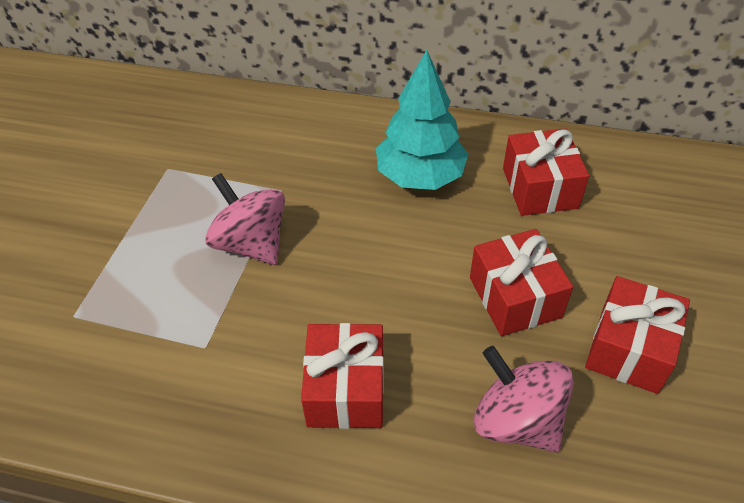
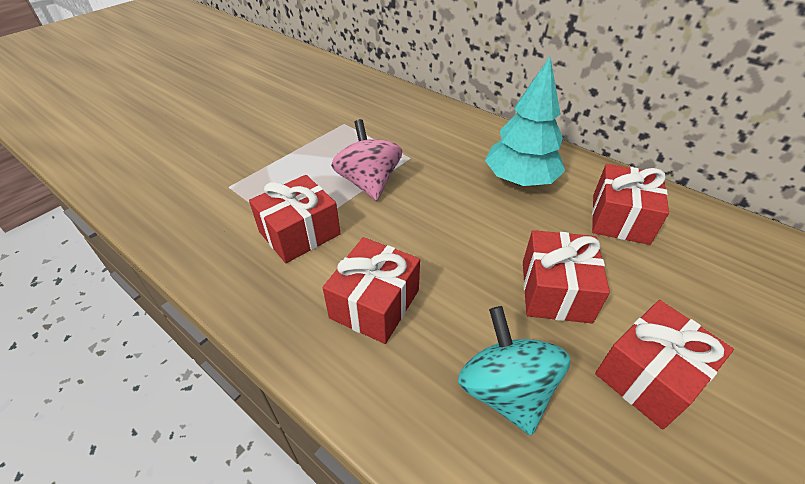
camera: 25 degrees right, 5 degrees down
(209, 342) = (299, 233): none -> red gift
(517, 421) = (505, 390): pink spinning top -> turquoise spinning top

